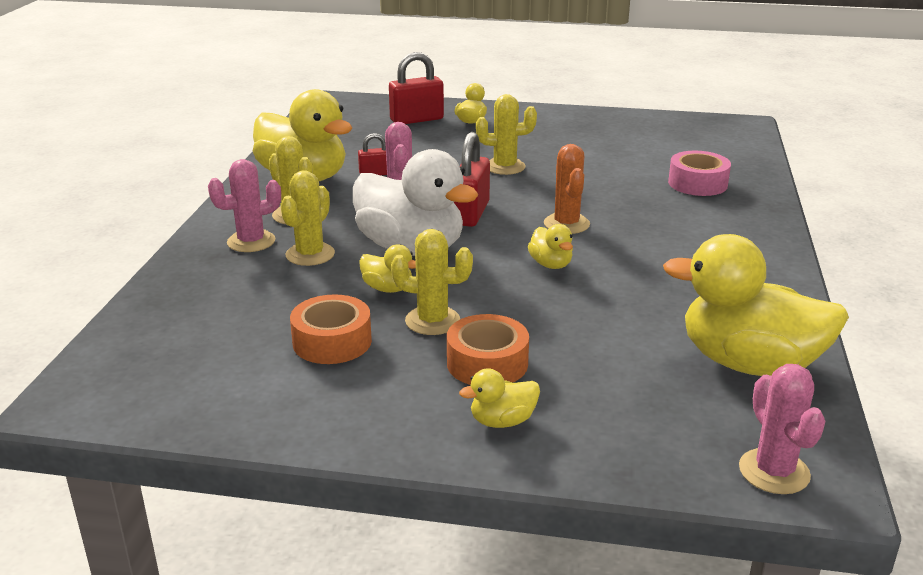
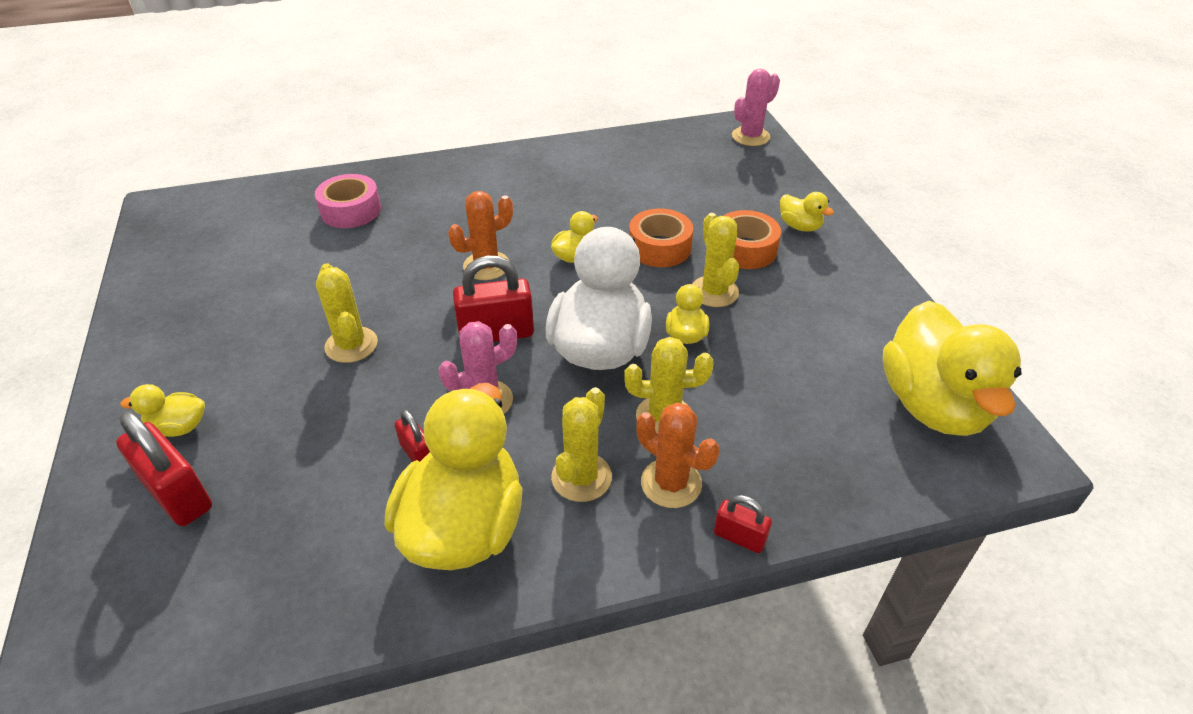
camera: 115 degrees left, 15 degrees up
(181, 252) = (739, 537): none -> red padlock
(251, 241) = (671, 483): pink cactus -> orange cactus
(332, 342) = (791, 334): orange tape -> orange tape (659, 247)
(749, 364) = (651, 153): yellow duck -> yellow duck (933, 405)

